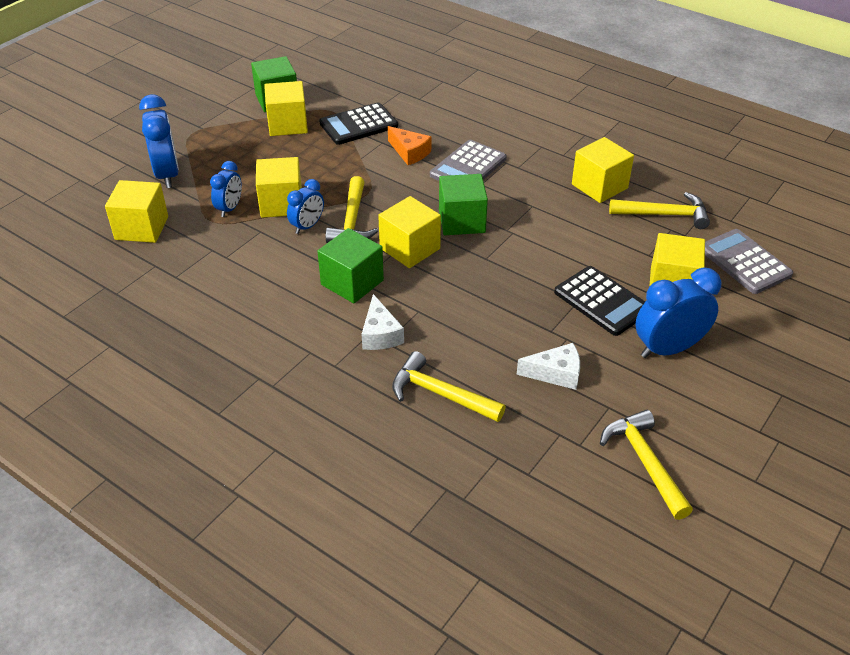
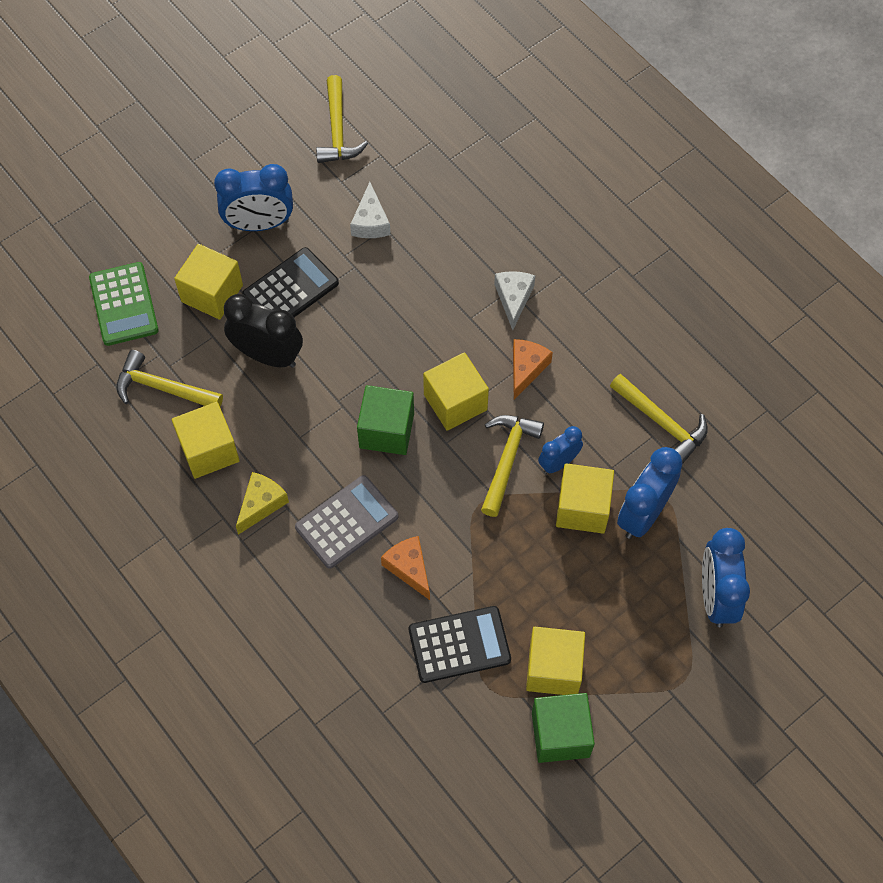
camera: 165 degrees left, 20 degrees up
(142, 228) = (744, 504): yellow cube -> none
(230, 208) = (643, 514): blue clock -> blue clock, size x1.69
(352, 282) = (526, 369): green cube -> orange cheese
(440, 394) = (477, 224): yellow hammer -> yellow hammer (662, 423)
(539, 165) = (261, 504): none -> yellow cheese
(556, 373) = (370, 222): white cheese -> white cheese turned 105 degrees counterclockwise
(591, 250) = (268, 355): none -> black clock
(602, 301) = (290, 289): black calculator -> black calculator turned 75 degrees clockwise
(744, 262) = (124, 304): grey calculator -> green calculator

